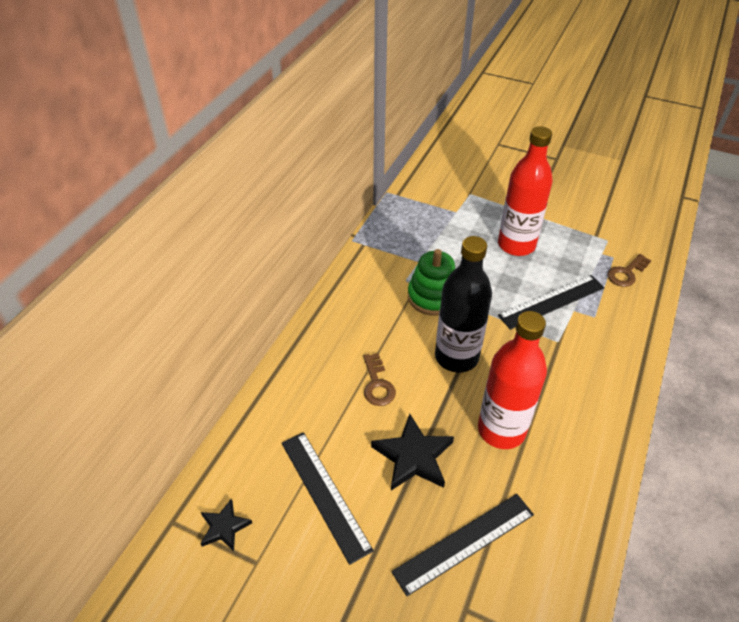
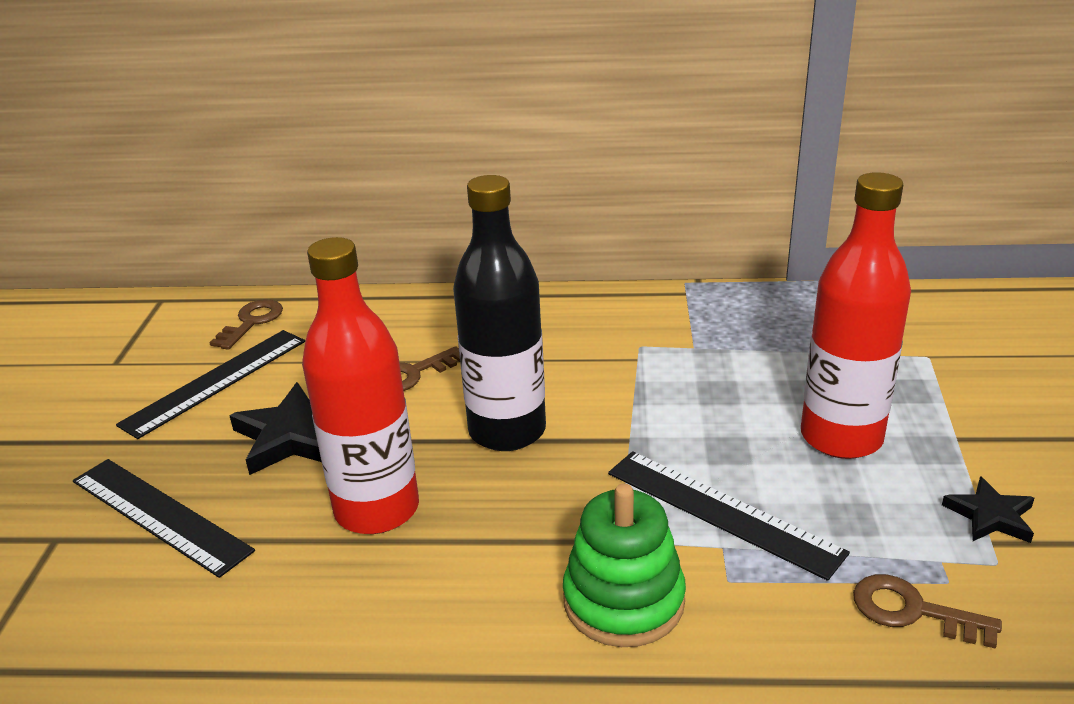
camera: 70 degrees right, 15 degrees down
(224, 527) = (157, 330): black star -> black star (990, 516)
(254, 461) = (251, 322): none -> brown key
(433, 297) = (623, 379): green stacking toy -> green stacking toy (623, 601)

